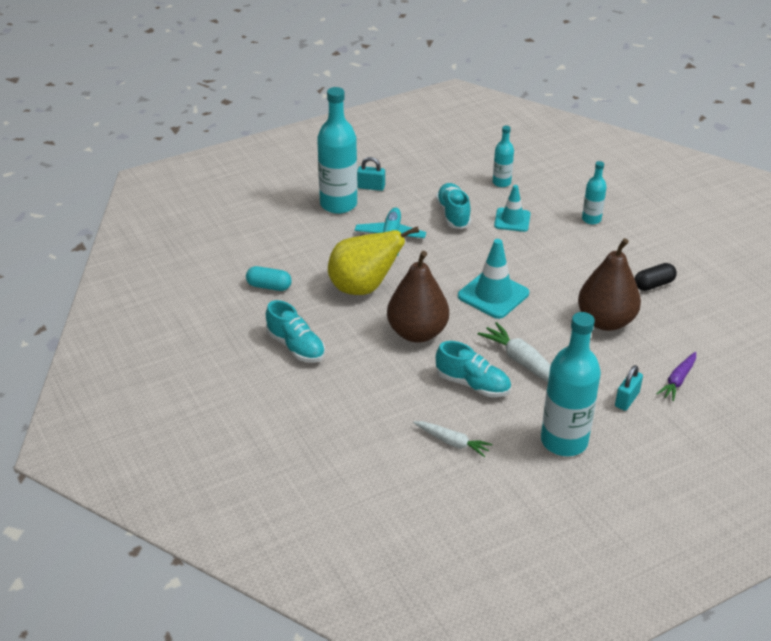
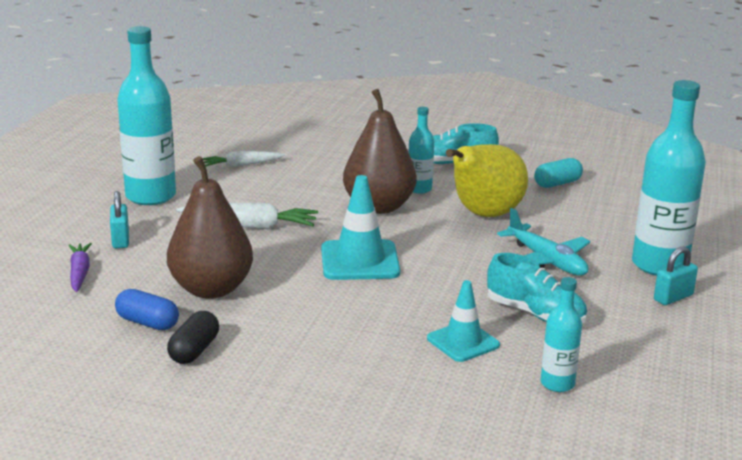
camera: 135 degrees right, 15 degrees down
(473, 384) = (276, 197): turquoise shoe -> none
(591, 219) = (371, 394): turquoise bottle -> turquoise bottle (419, 189)
(664, 316) = (147, 323): none -> blue capsule

